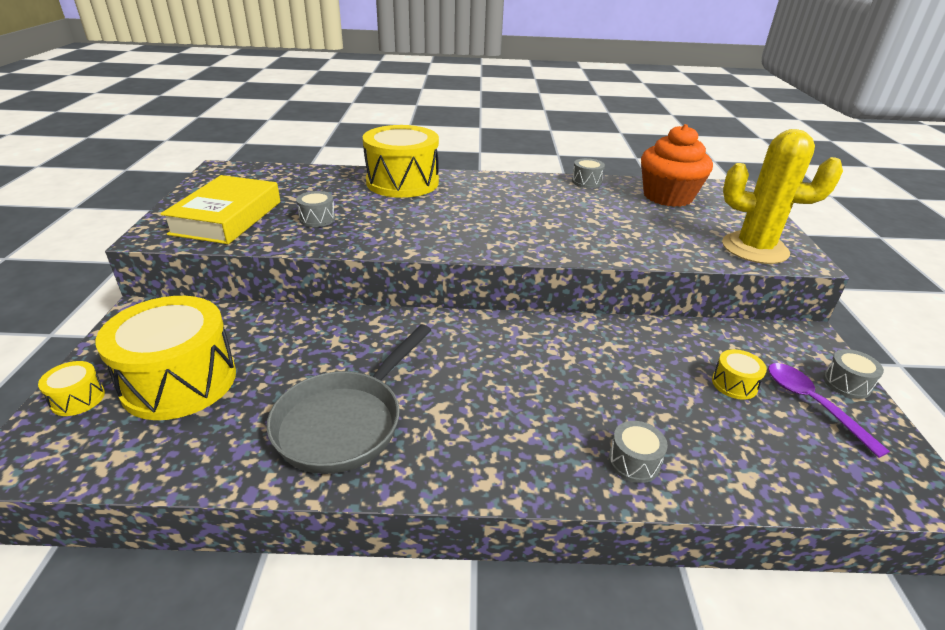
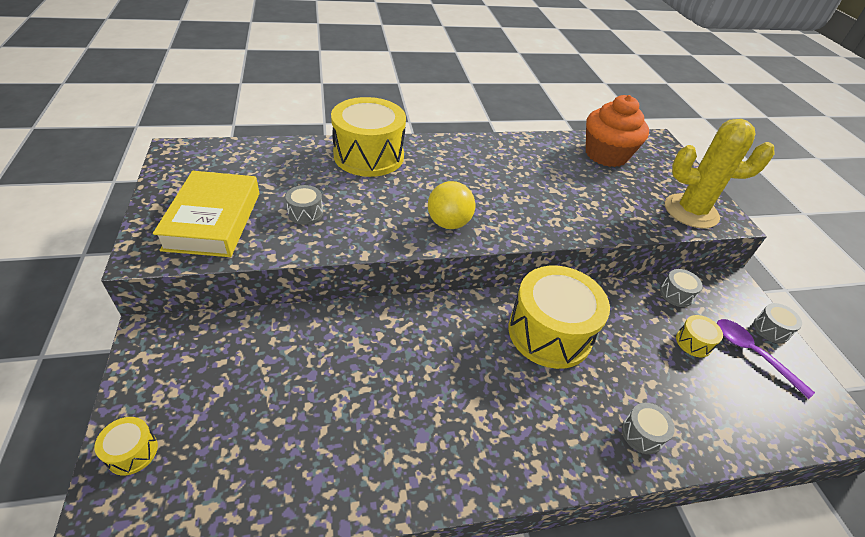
camera: 15 degrees left, 10 degrees up
(179, 381) = (227, 414): yellow drum -> yellow drum (549, 332)
(345, 422) = (399, 435): grey pan -> none
(461, 237) = (448, 223): none -> yellow ball
(586, 182) = (533, 142): grey drum -> grey drum (676, 294)

